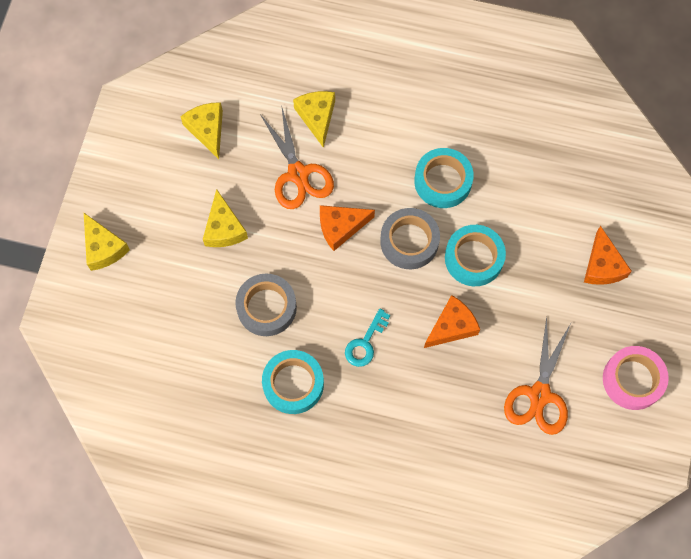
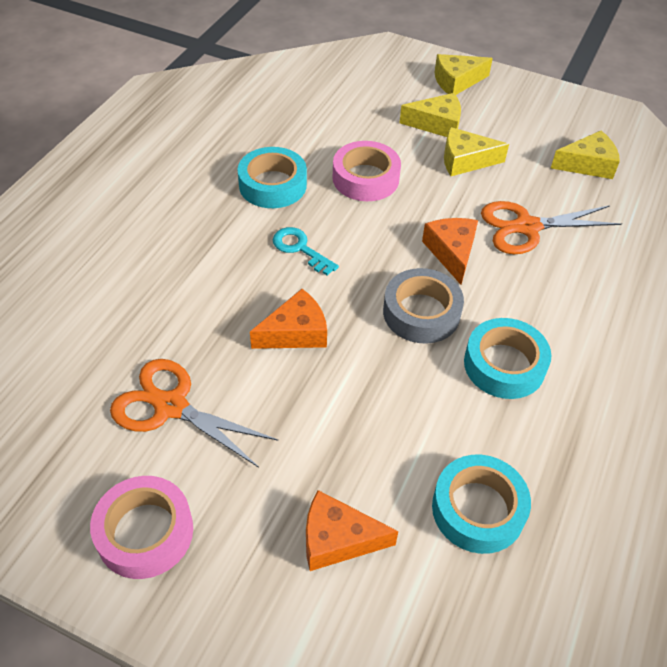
camera: 100 degrees right, 20 degrees down
(266, 307) = (365, 178): grey tape -> pink tape
(317, 117) = (605, 256): yellow cheese -> yellow cheese (436, 124)
(452, 326) = (295, 332): orange cheese -> orange cheese turned 90 degrees counterclockwise
(474, 258) = (384, 375): turquoise tape -> turquoise tape (478, 509)

